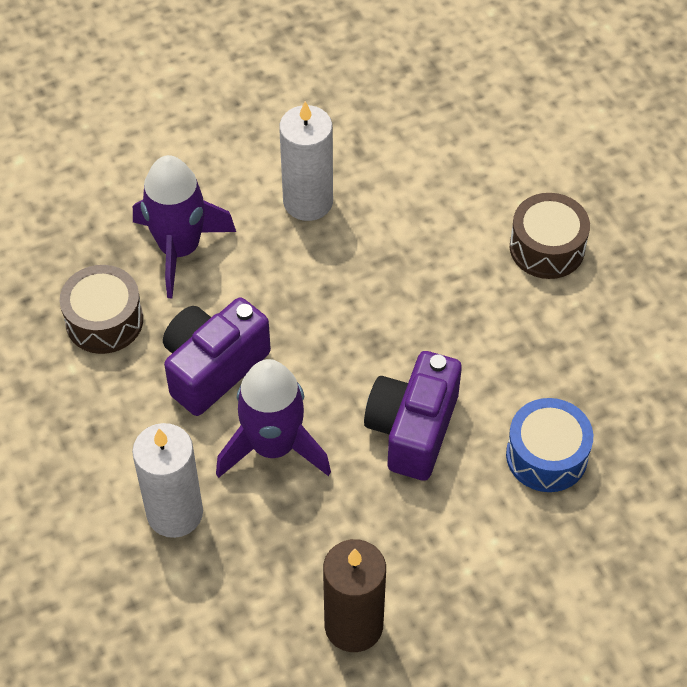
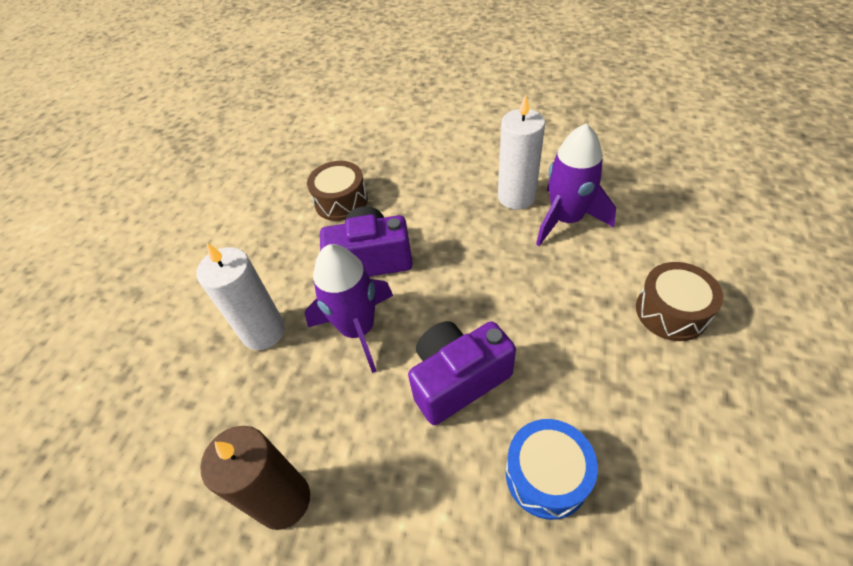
camera: 45 degrees right, 5 degrees down
(179, 249) = (417, 185): purple rocket -> purple rocket (566, 219)

